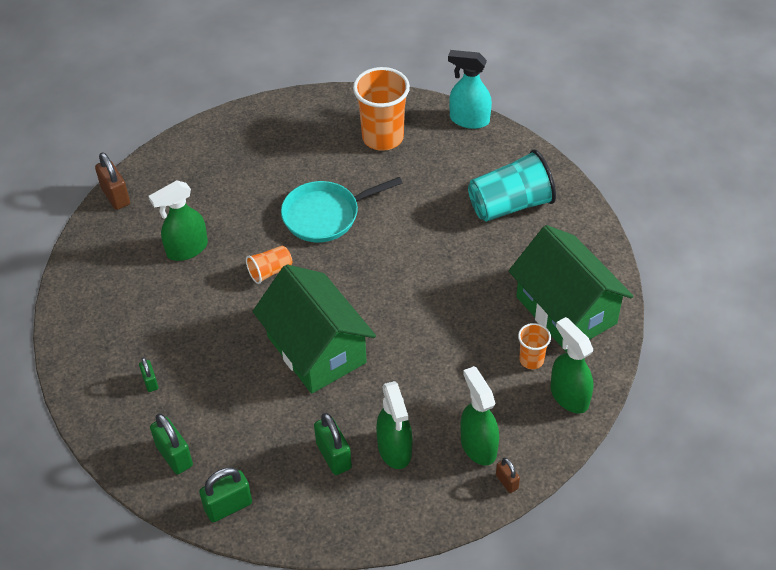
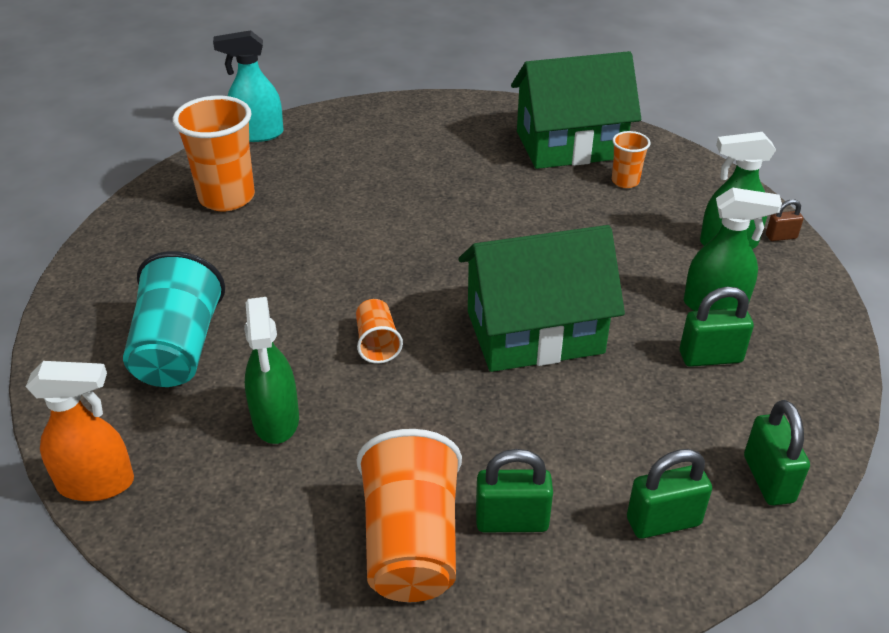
camera: 70 degrees left, 10 degrees down
(116, 196) = (97, 483): brown padlock -> orange spray bottle
(120, 341) = (411, 543): none -> orange cup
(150, 382) = (512, 521): green padlock -> green padlock, size x1.75
(325, 215) = (316, 272): turquoise pan -> none
(469, 120) = (257, 134): turquoise spray bottle -> turquoise spray bottle turned 45 degrees clockwise
(510, 205) = (404, 140): turquoise cup -> turquoise cup (178, 349)
(569, 396) = (681, 171): green spray bottle -> none

